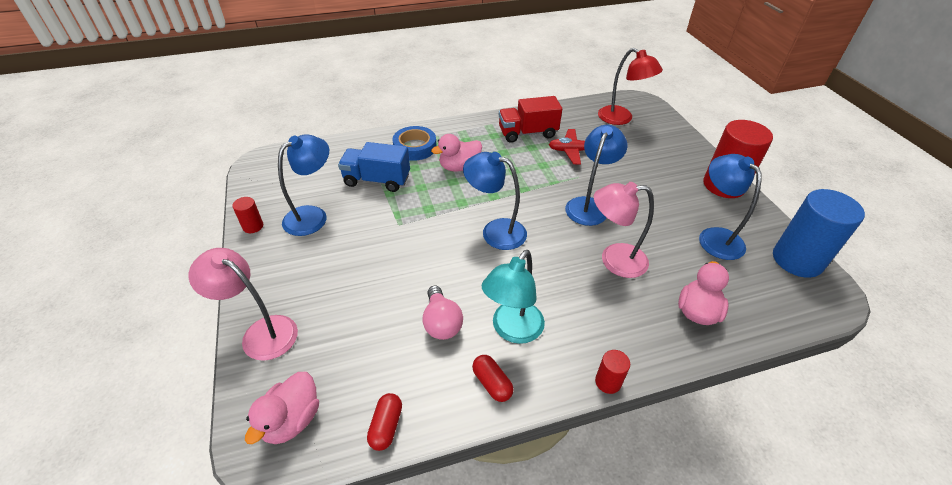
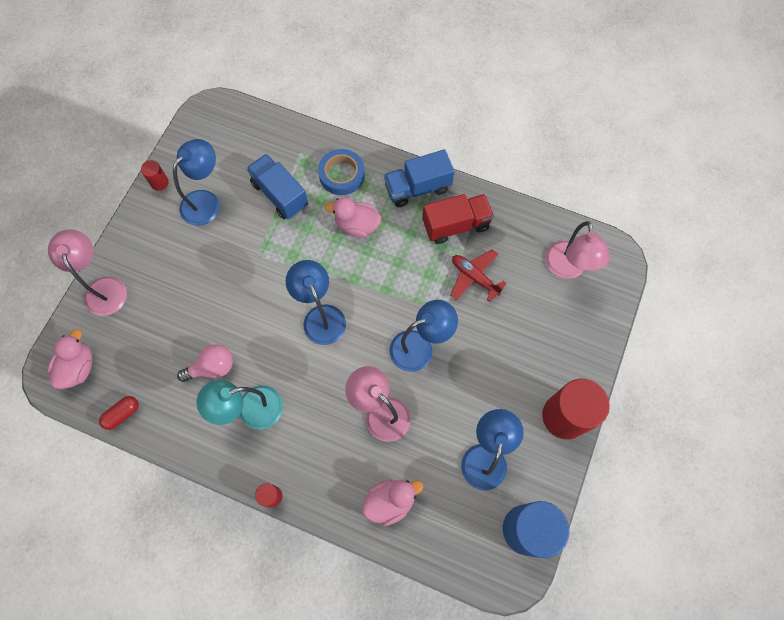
camera: 40 degrees right, 25 degrees up
(292, 420) = (78, 367): pink duck -> pink duck turned 135 degrees clockwise
(313, 216) = (206, 201): blue lamp -> blue lamp turned 45 degrees counterclockwise
(441, 323) = (212, 367): pink light bulb -> pink light bulb turned 135 degrees counterclockwise
(478, 128) = (417, 188): none -> blue truck
(492, 383) = (202, 437): red capsule -> none
(527, 133) = (456, 225): red truck -> red truck turned 135 degrees clockwise
(621, 119) = (567, 268): red lamp -> pink lamp

